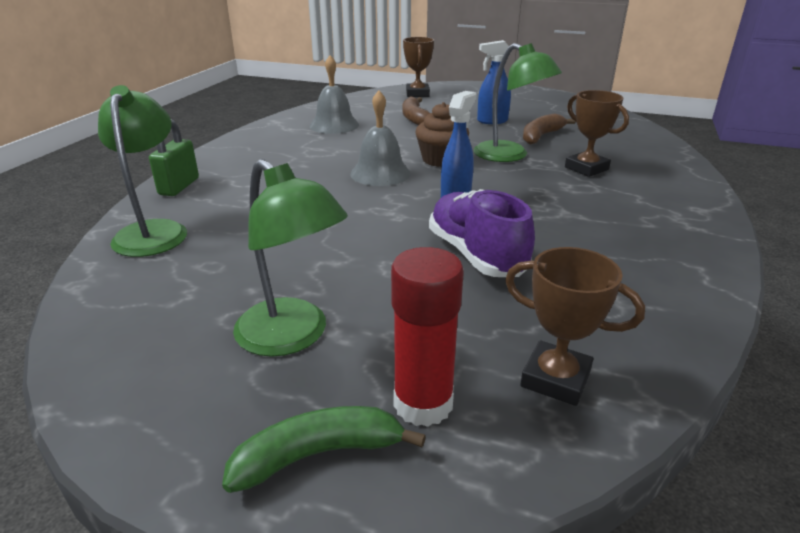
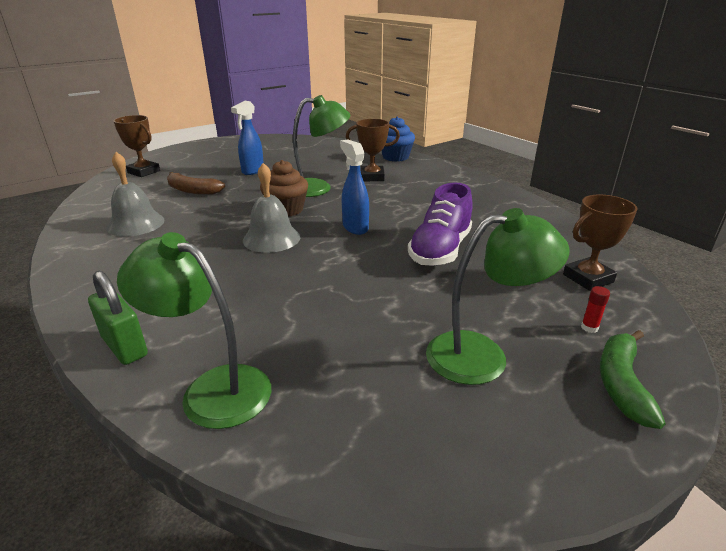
camera: 55 degrees left, 0 degrees up
(423, 404) = (589, 327): red glue stick -> red glue stick, size x0.40
(476, 255) = (440, 250): purple shoe -> purple shoe turned 75 degrees counterclockwise
(541, 136) = (305, 168): brown banana -> none
(667, 162) = (395, 157): none -> blue cupcake

